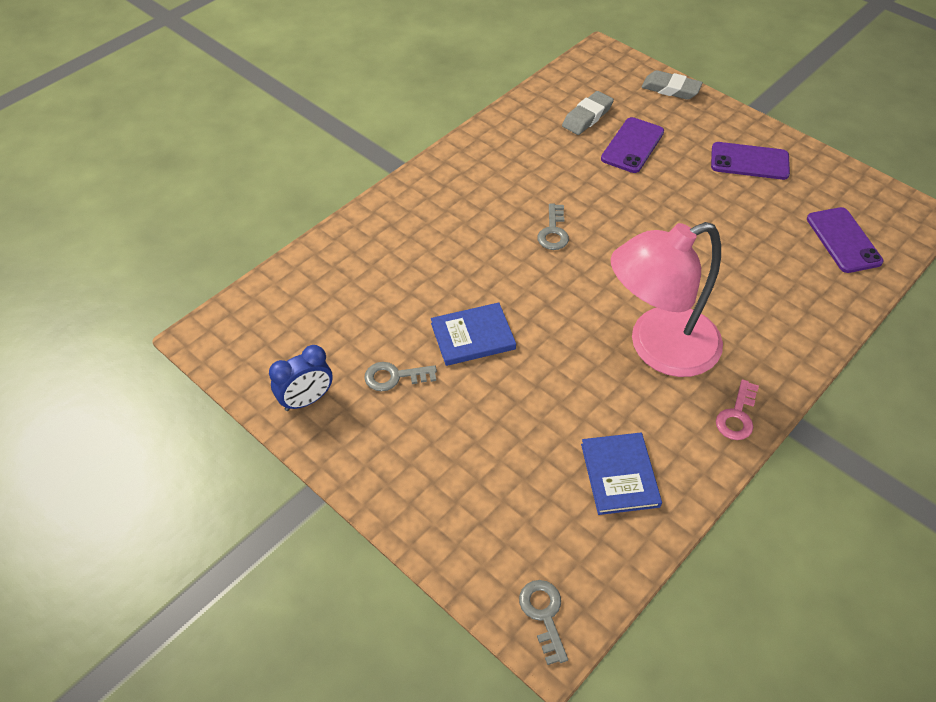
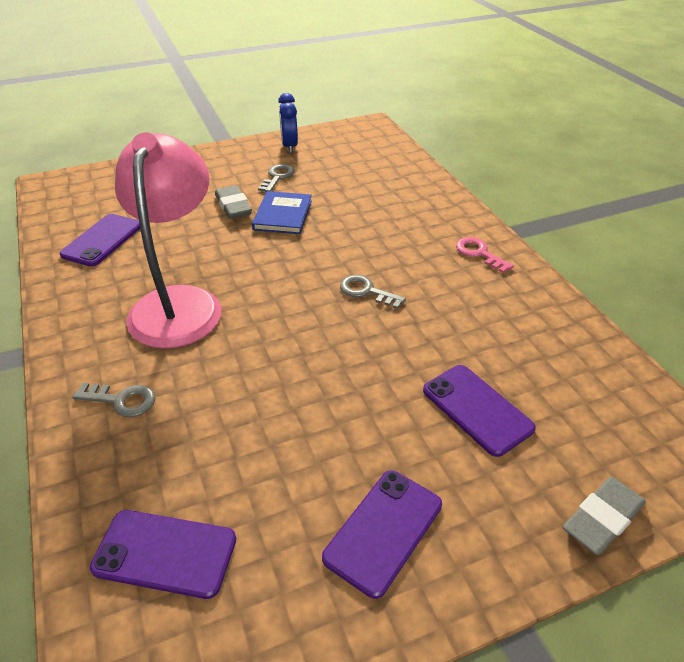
camera: 115 degrees right, 10 degrees down
(543, 615) = (62, 185): grey key -> grey key (122, 400)
(587, 117) = (554, 389): grey eraser -> grey eraser (233, 206)
(619, 475) = (102, 240): blue book -> purple phone
(737, 416) = (71, 319): pink key -> pink key (479, 253)

